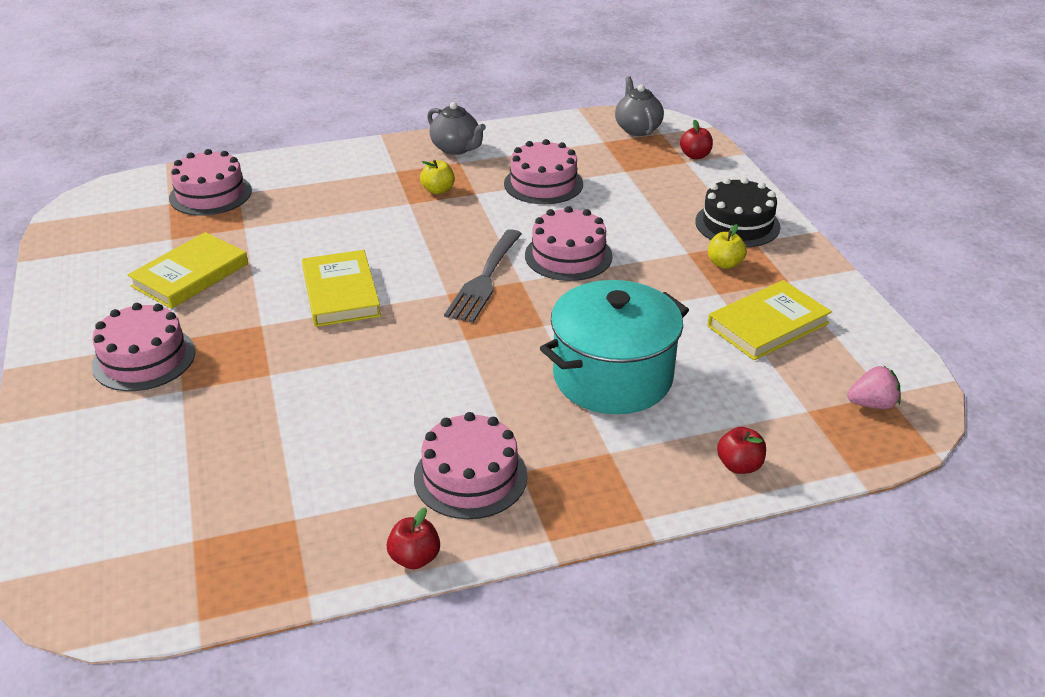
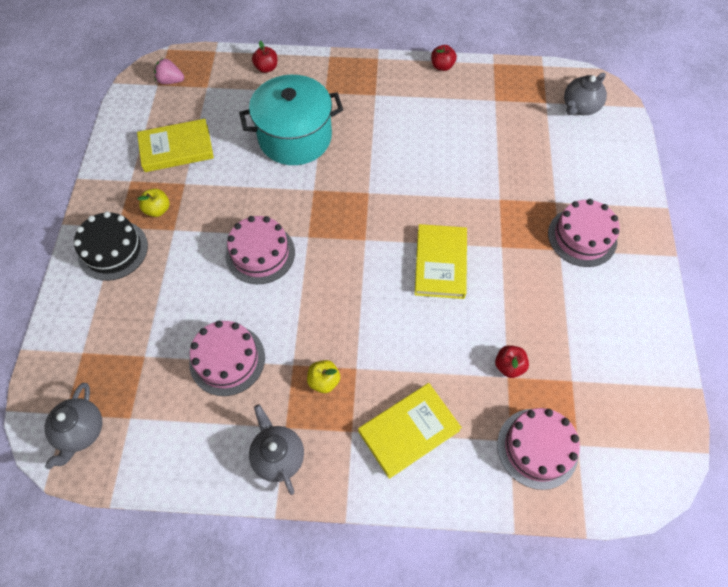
camera: 160 degrees left, 25 degrees up
(124, 547) = (579, 107): none -> grey teapot
(190, 275) = (553, 321): yellow book -> yellow book (409, 431)
(470, 477) = (402, 98): pink cake -> none
(484, 280) = (333, 246): grey fork -> none
(695, 156) = (66, 360): red apple -> red apple (509, 366)

